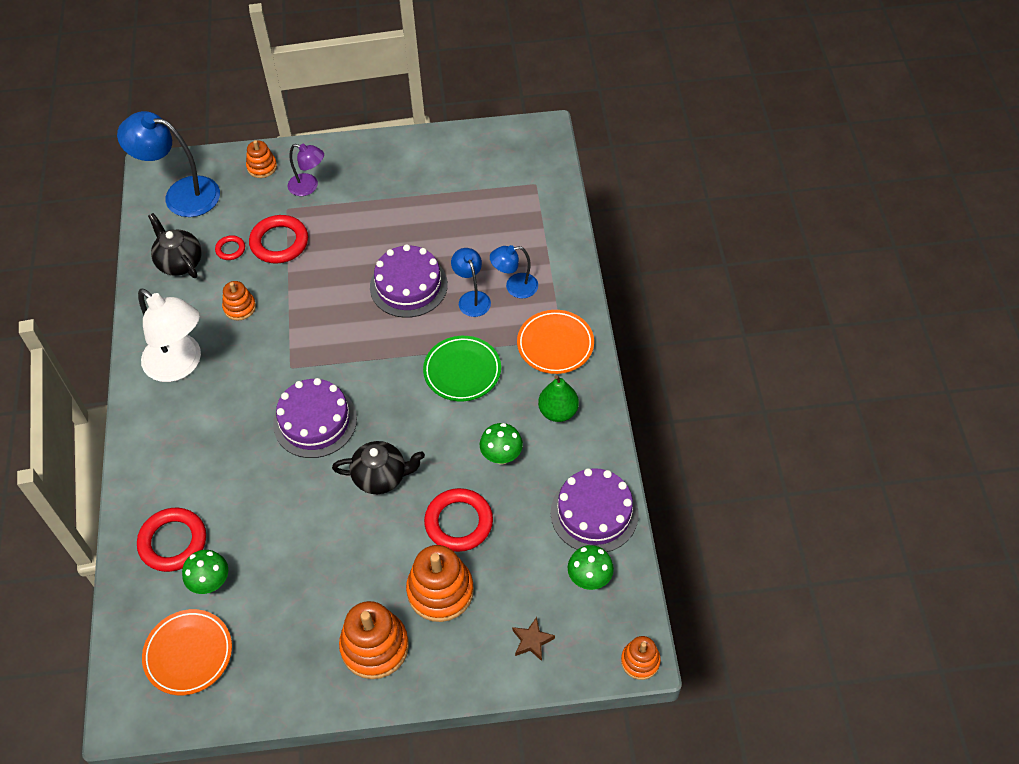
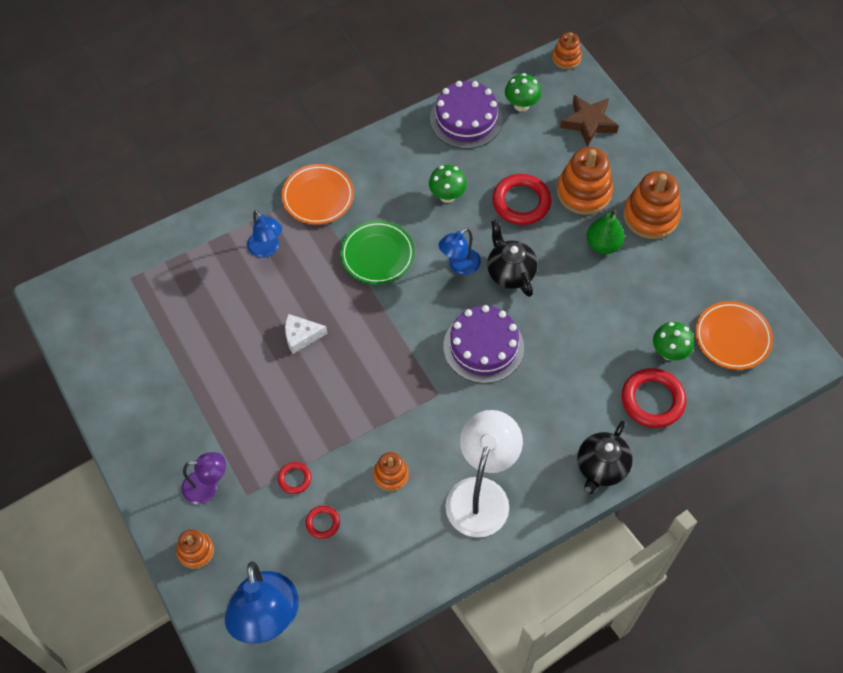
camera: 115 degrees left, 5 degrees up
(179, 262) = (360, 566): black teapot -> black teapot (601, 467)
(279, 242) = (294, 479): red ring -> red ring, size x0.51
(309, 186) = (207, 487): purple lamp -> purple lamp turned 90 degrees clockwise
(408, 286) = (301, 336): purple cake -> white cheese
(472, 298) = (294, 278): blue lamp -> blue lamp (459, 266)
(532, 641) = (588, 122): brown star -> brown star, size x1.68
(558, 411) = (385, 172): green pear -> green pear (603, 245)

